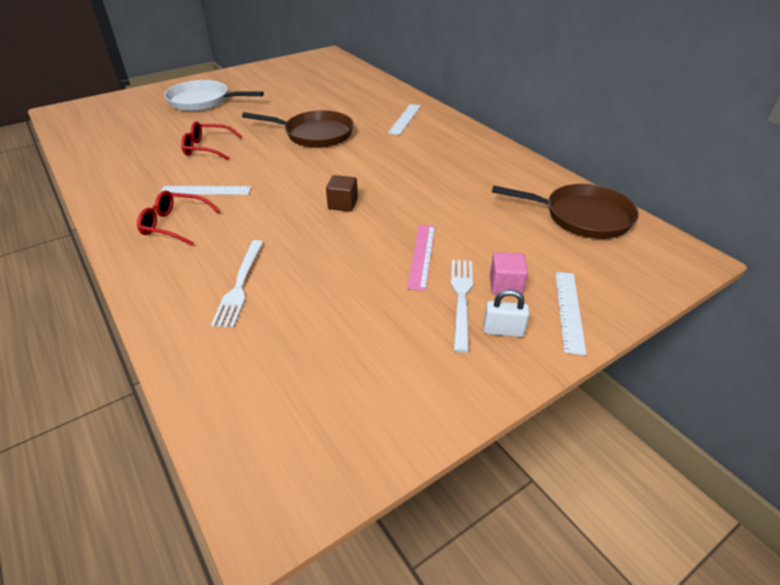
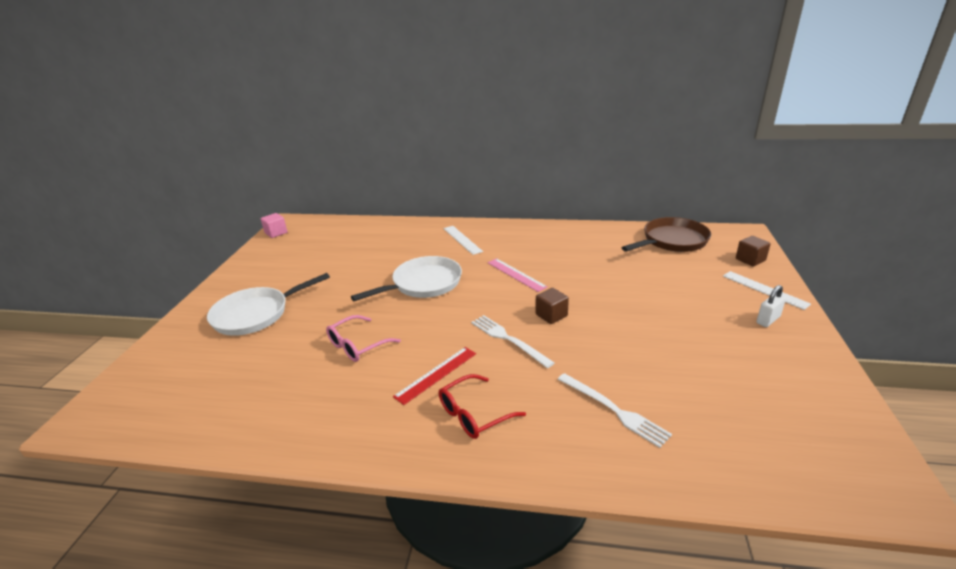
camera: 45 degrees left, 10 degrees down
(205, 190) = (436, 374): white ruler -> red ruler
(207, 148) = (357, 345): red glasses -> pink glasses
(315, 134) = (423, 284): brown pan -> white pan
(421, 255) = (657, 312): pink ruler -> pink ruler (516, 274)
(461, 299) = (722, 319): white fork -> white fork (508, 339)
(505, 285) = (721, 298): pink cube -> pink cube (276, 233)
(625, 280) = (750, 260): none -> brown cube

